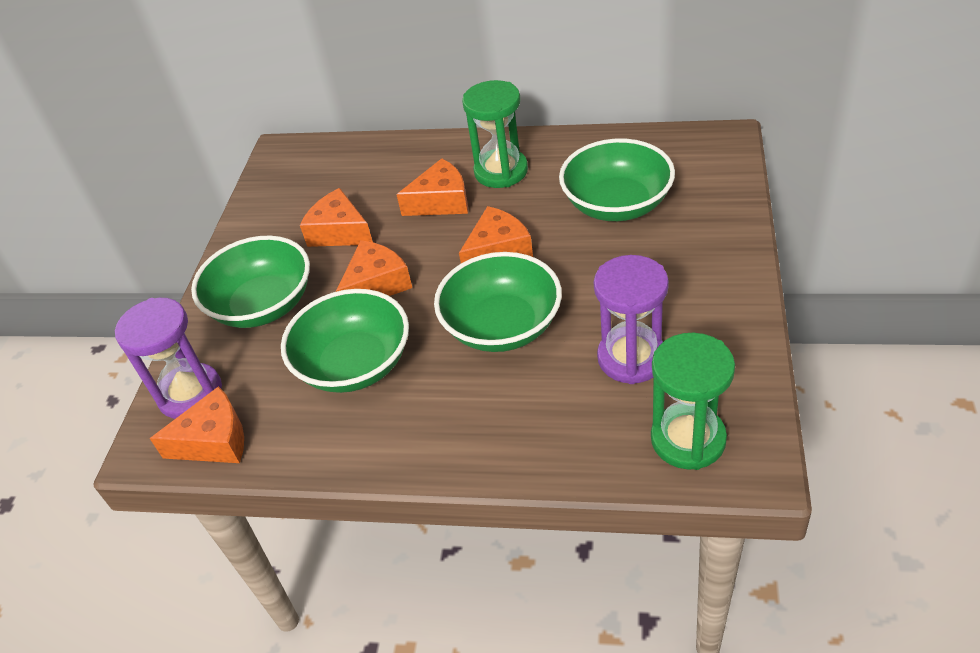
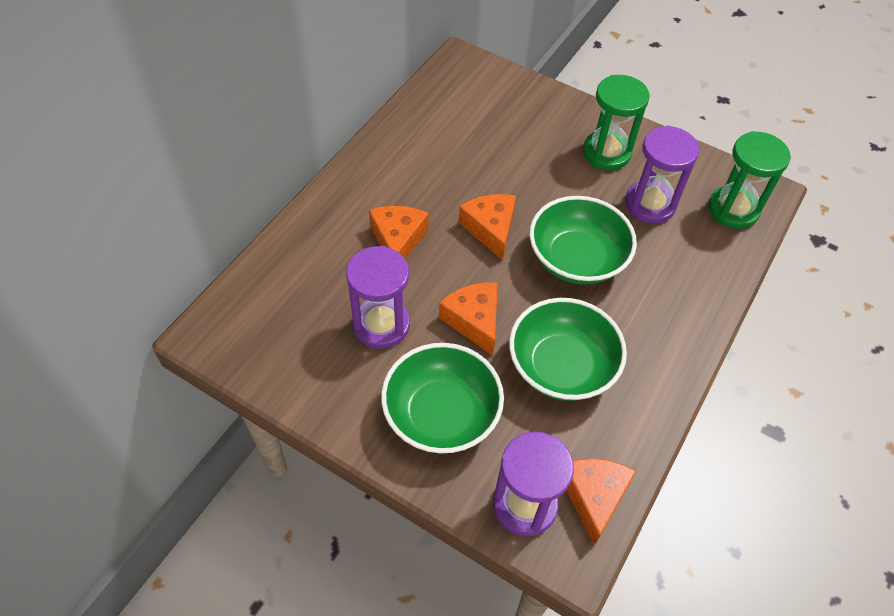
camera: 75 degrees left, 10 degrees up
(339, 232) = (381, 324): orange cheese -> purple hourglass
(501, 171) = (390, 188): green hourglass -> green hourglass (606, 153)
(617, 204) = (488, 143): green bowl -> none

